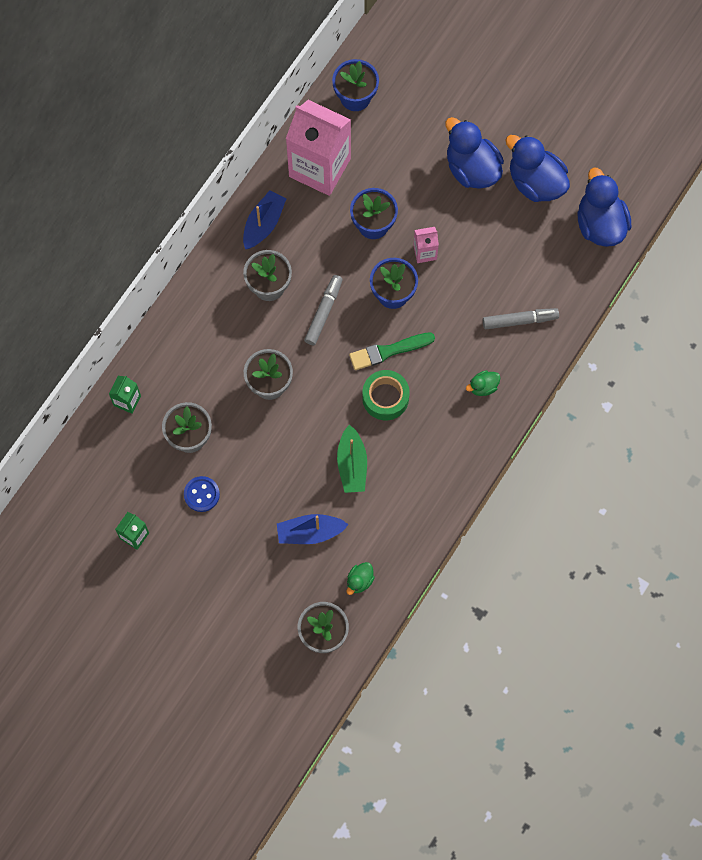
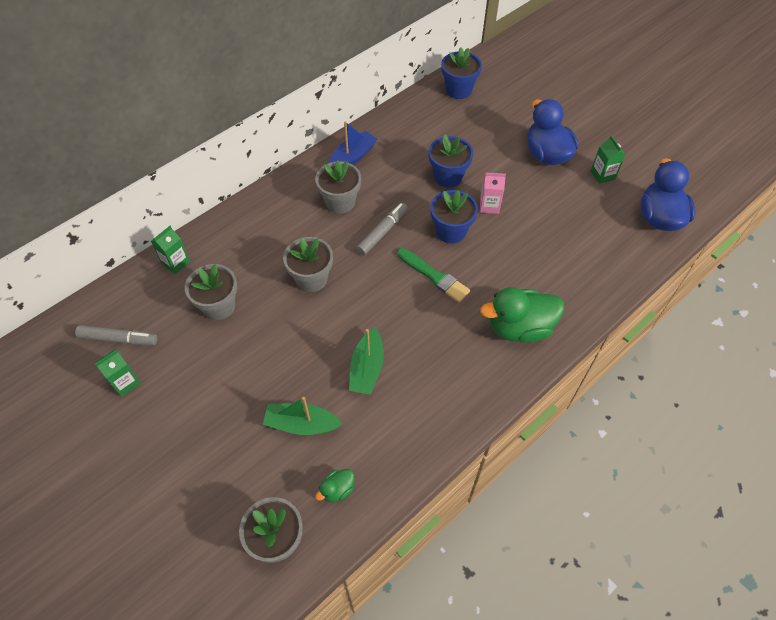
camera: 15 degrees right, 15 degrees down
(201, 494) = (208, 360): blue button -> none
(310, 532) = (302, 424): blue boat -> green boat
(319, 167) = (414, 129): pink carton -> none
(385, 398) = (419, 315): green tape -> none
(389, 351) = (434, 276): green brush -> green brush turned 135 degrees counterclockwise
(483, 387) = (519, 328): green duck -> green duck, size x2.17
(519, 320) = (567, 278): grey marker -> grey marker (118, 339)
(535, 182) = (602, 175): blue duck -> green carton

